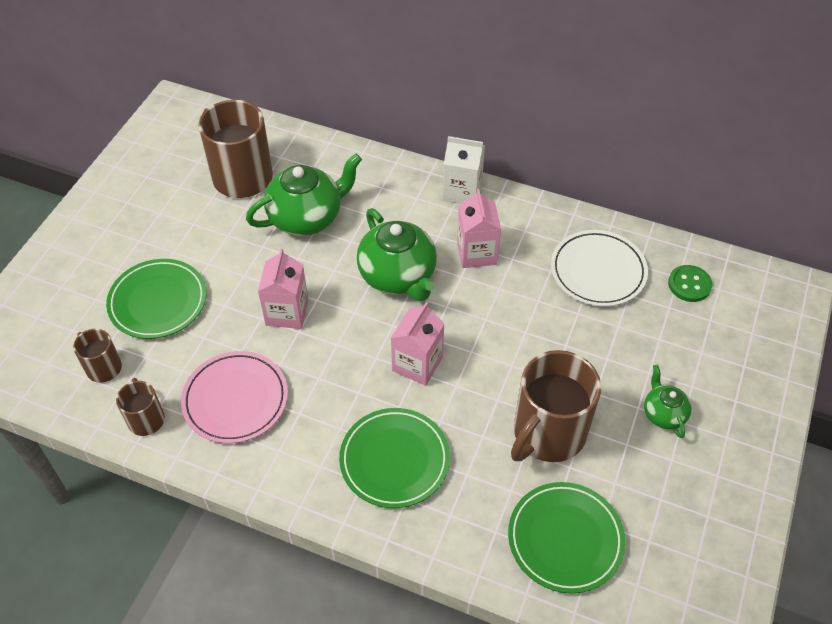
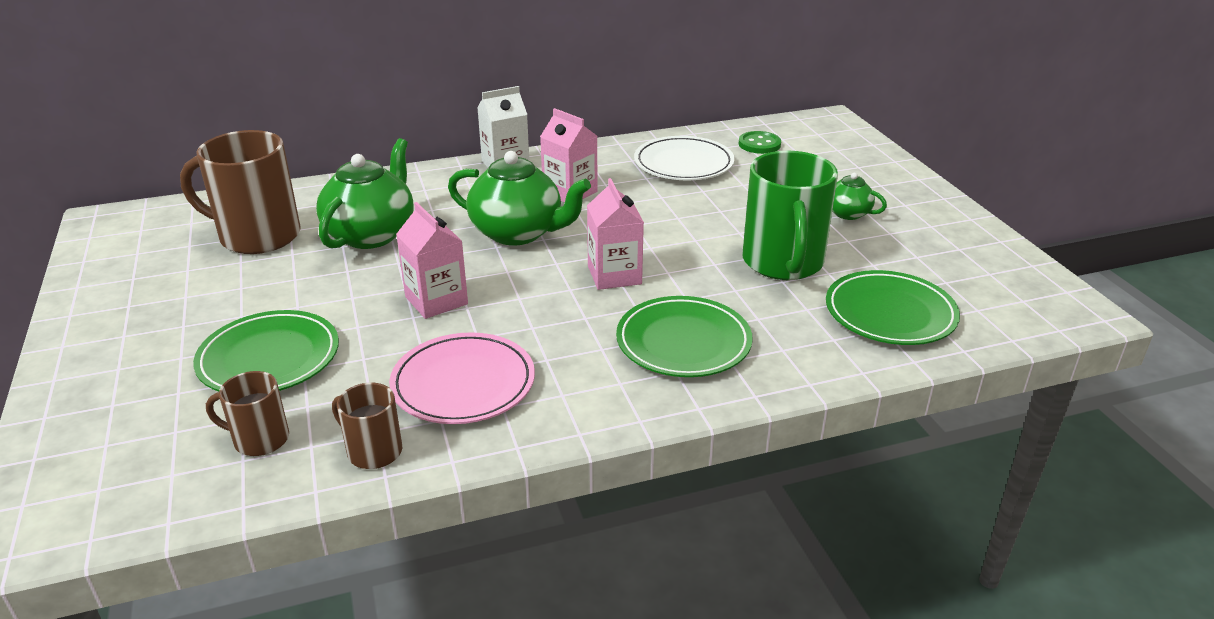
camera: 40 degrees left, 20 degrees down
(547, 433) = (783, 263): brown mug -> green mug

